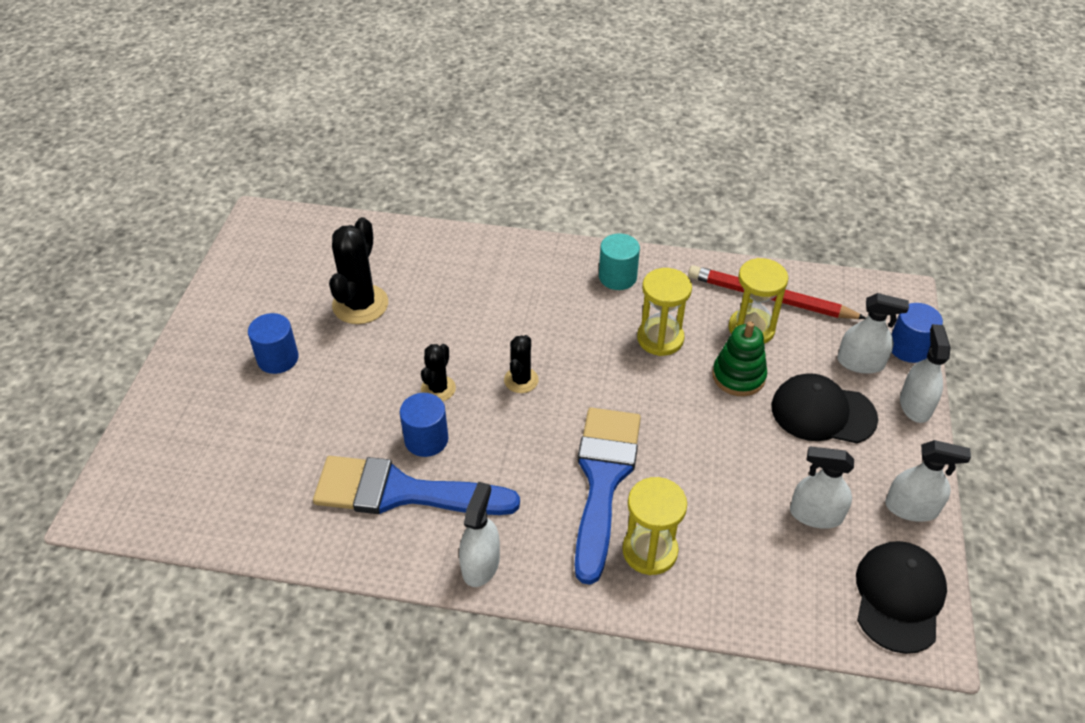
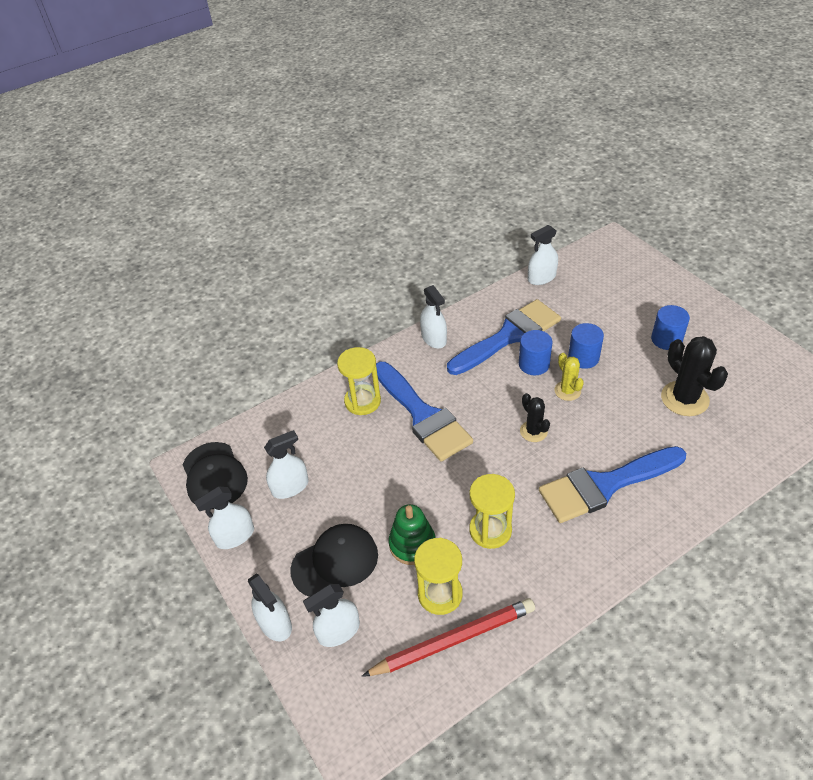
camera: 140 degrees right, 0 degrees up
(254, 535) = (541, 278): none -> white spray bottle
(438, 389) = (567, 391): black cactus -> yellow cactus
(527, 300) = (604, 485): none -> blue brush
(617, 277) = (576, 558): turquoise cylinder -> none
(909, 348) = (311, 681): blue cylinder -> blue cylinder (583, 357)

